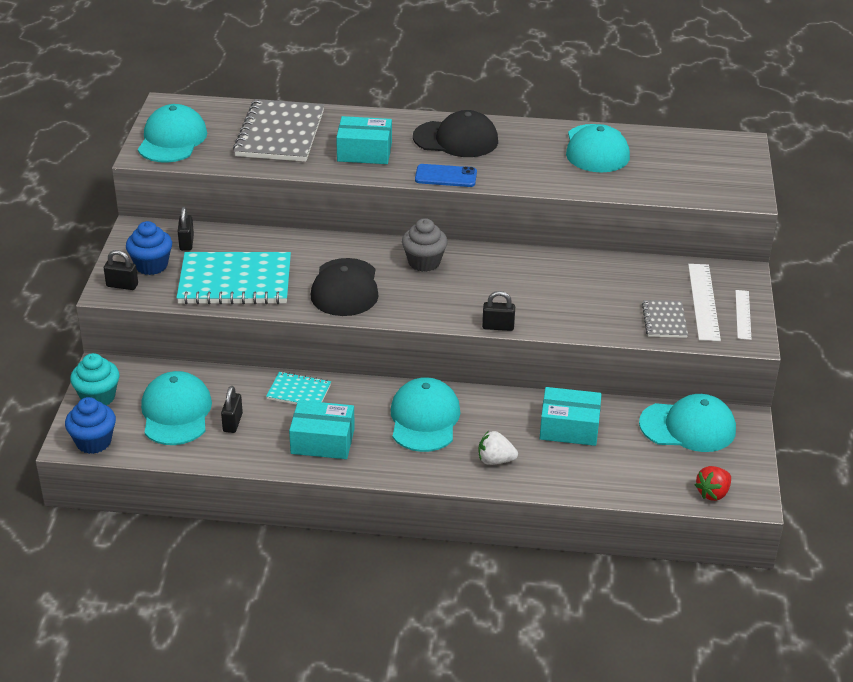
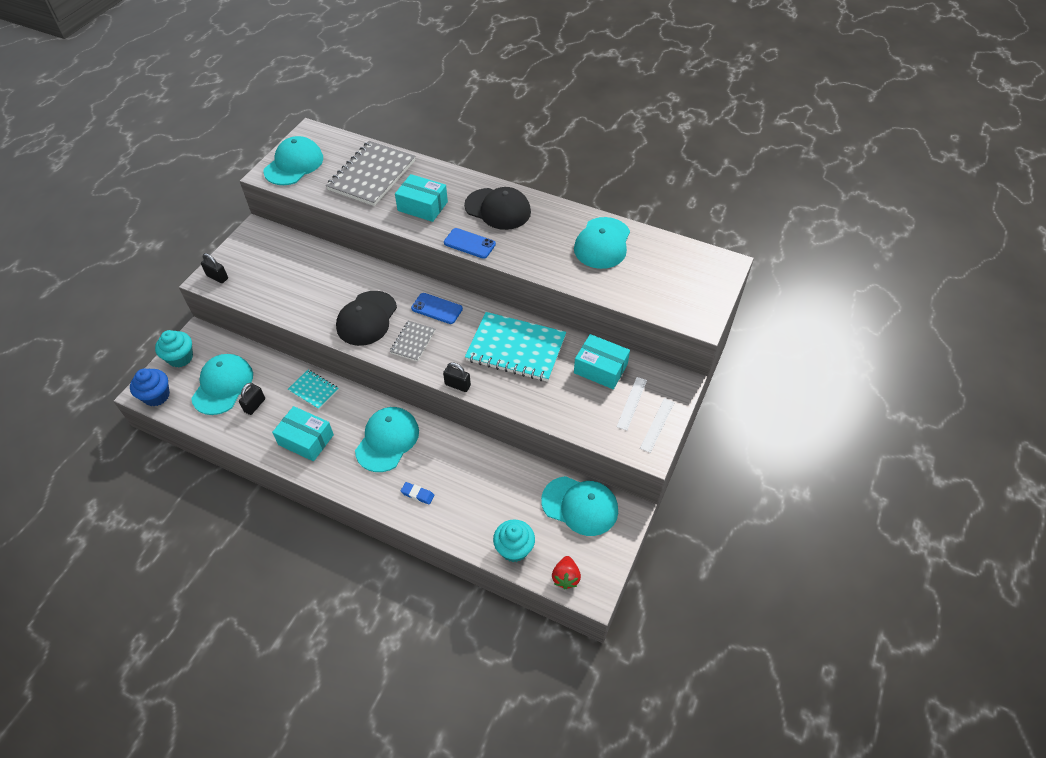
camera: 20 degrees right, 15 degrees up
(151, 265) = (246, 264): blue cupcake -> none
(186, 243) = (281, 249): black padlock -> none
(235, 281) = (294, 293): turquoise notebook -> turquoise notebook (516, 348)
(424, 262) = (437, 308): grey cupcake -> blue phone
(495, 460) = (417, 494): white strawberry -> blue eraser
(569, 427) = (488, 479): turquoise box -> turquoise box (600, 368)
(639, 482) = (514, 549): none -> turquoise cupcake
(664, 320) = (590, 414): grey notebook -> grey notebook (413, 342)
(703, 301) = (631, 403): white ruler -> white ruler, size x0.63
(712, 493) = (565, 577): red strawberry -> red strawberry turned 60 degrees counterclockwise

